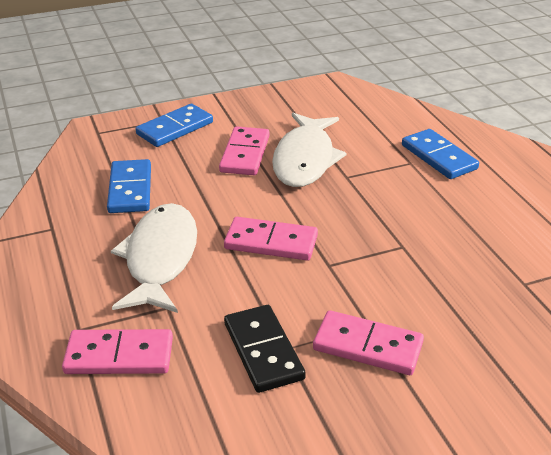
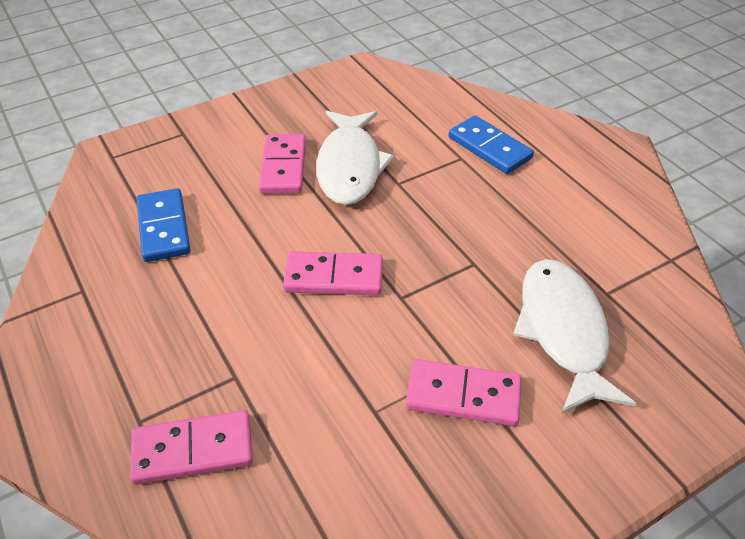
camera: 10 degrees left, 10 degrees up
(160, 258) = (215, 314): white fish -> white fish (563, 331)
(175, 128) = (199, 142): blue domino -> none
(263, 351) = (353, 418): black domino -> none

